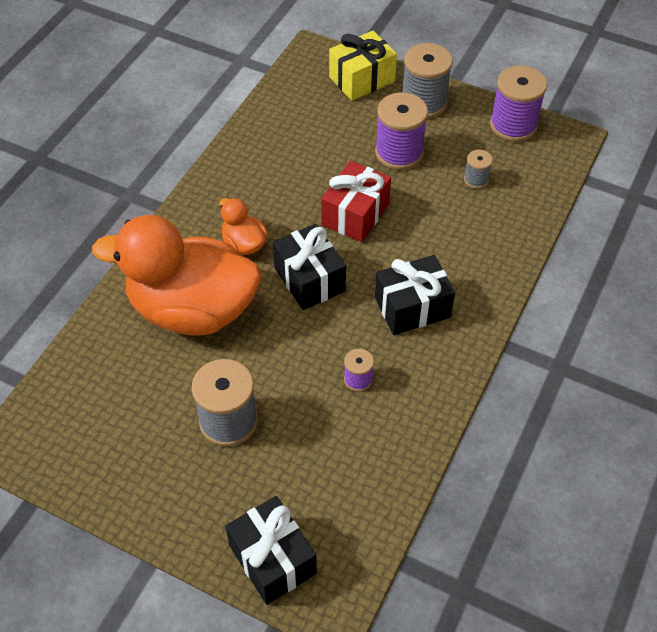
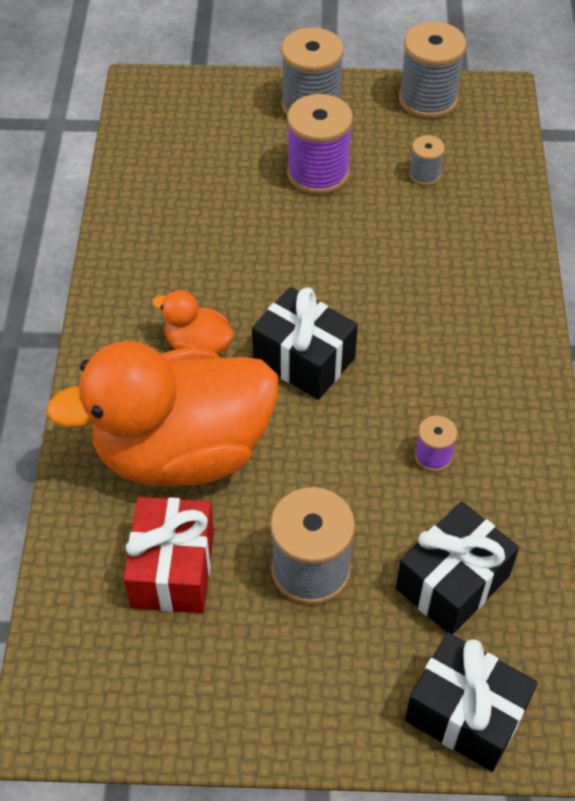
camera: 25 degrees left, 0 degrees up
(355, 214) = (311, 263): red gift -> red gift (173, 569)
(362, 79) = (221, 101): yellow gift -> none
(412, 307) = (443, 348): black gift -> black gift (452, 582)
(513, 125) = (428, 99): purple spool -> grey spool

